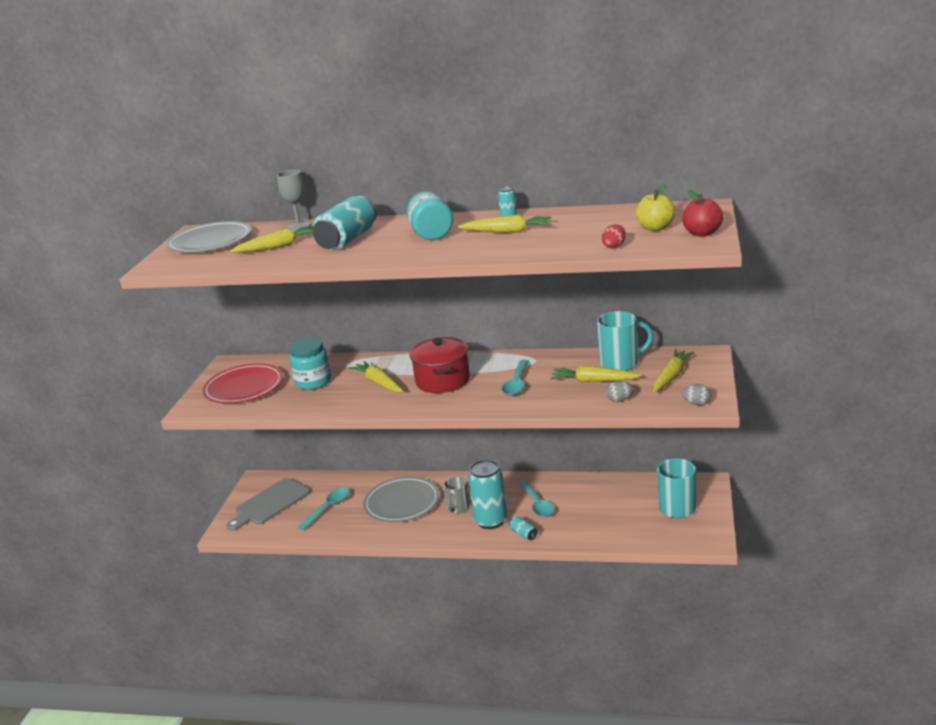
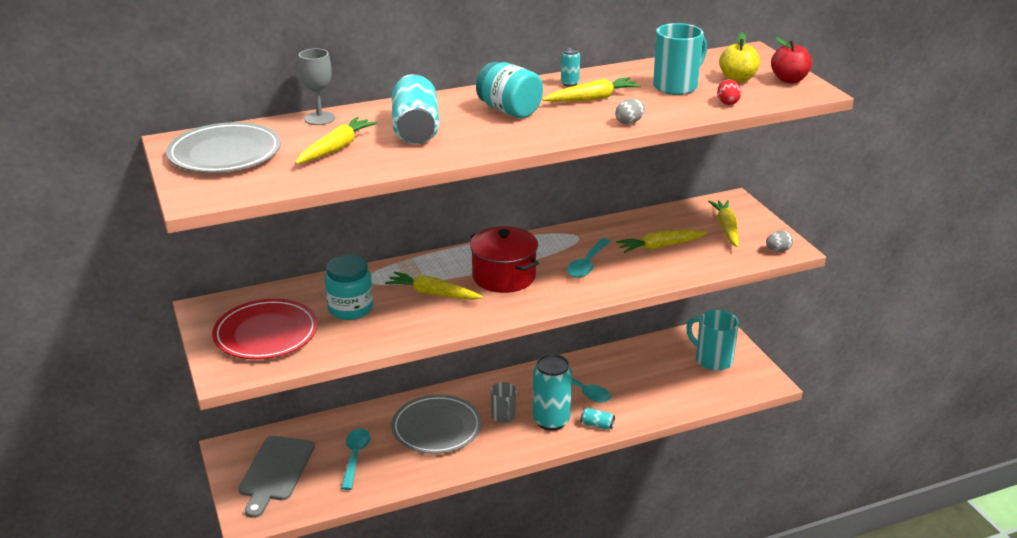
camera: 35 degrees left, 5 degrees up
(517, 383) = (587, 264): turquoise spoon -> turquoise spoon turned 45 degrees clockwise
(619, 400) = (706, 261): grey egg -> grey egg (629, 122)
(621, 363) = (665, 224): turquoise mug -> turquoise mug (676, 86)

